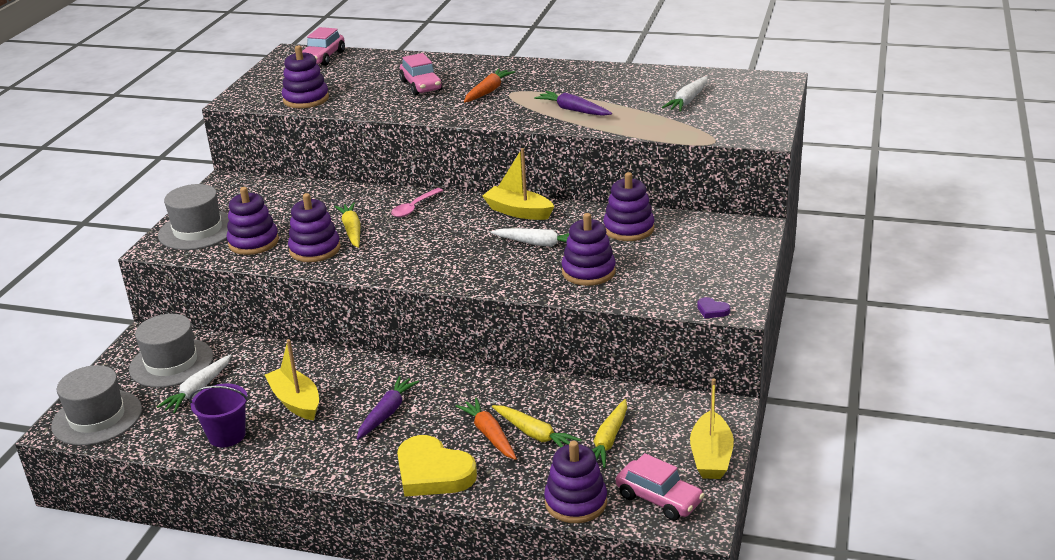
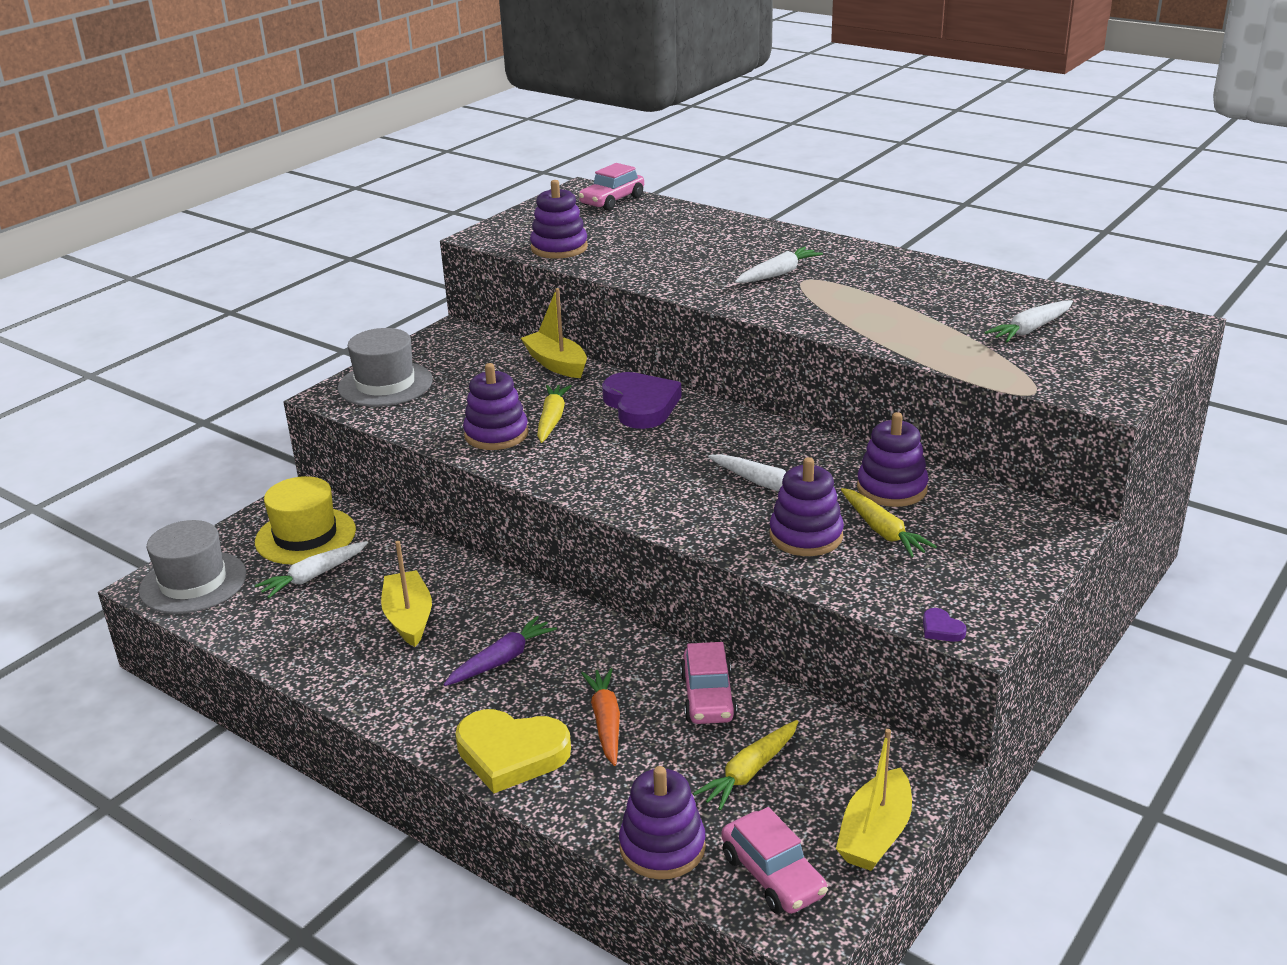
camera: 20 degrees right, 0 degrees up
(171, 363) = (305, 536): grey hat -> yellow hat
(227, 435) = (311, 640): purple bucket -> none
(253, 242) = (435, 411): purple stacking toy -> none
(414, 208) = (641, 405): pink spoon -> purple heart
(421, 86) = (702, 253): pink car -> pink car (708, 697)
(433, 472) = (511, 754): yellow heart -> yellow heart turned 45 degrees counterclockwise
(488, 91) = (778, 274): orange carrot -> white carrot
(518, 212) = (763, 436): yellow boat -> yellow boat (556, 364)
(535, 434) = (661, 737): yellow carrot -> yellow carrot (882, 531)
(573, 110) = (870, 316): purple carrot -> none

